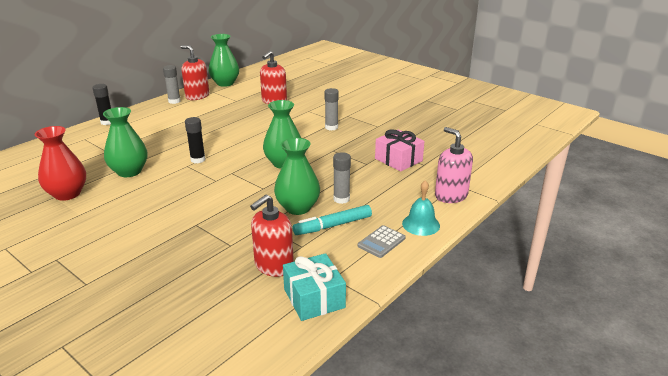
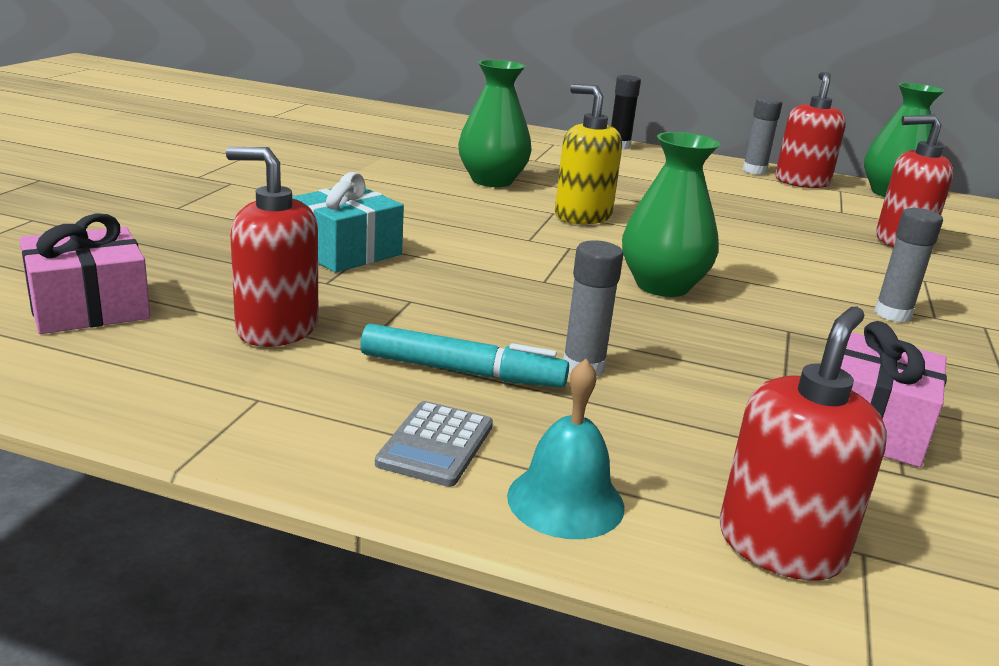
camera: 65 degrees right, 5 degrees down
(67, 194) = (396, 160): red vase -> none
(198, 159) = (582, 216): black glue stick -> yellow soap dispenser
(219, 322) = (89, 307): none -> pink gift
(298, 208) = (502, 323): green vase -> none
(314, 298) = (177, 386): turquoise gift -> turquoise gift (345, 251)
(333, 226) = (462, 371): turquoise marker -> turquoise marker turned 150 degrees clockwise
(381, 242) = (436, 445): grey calculator -> grey calculator turned 90 degrees counterclockwise
(451, 195) = (780, 545): pink soap dispenser -> red soap dispenser

